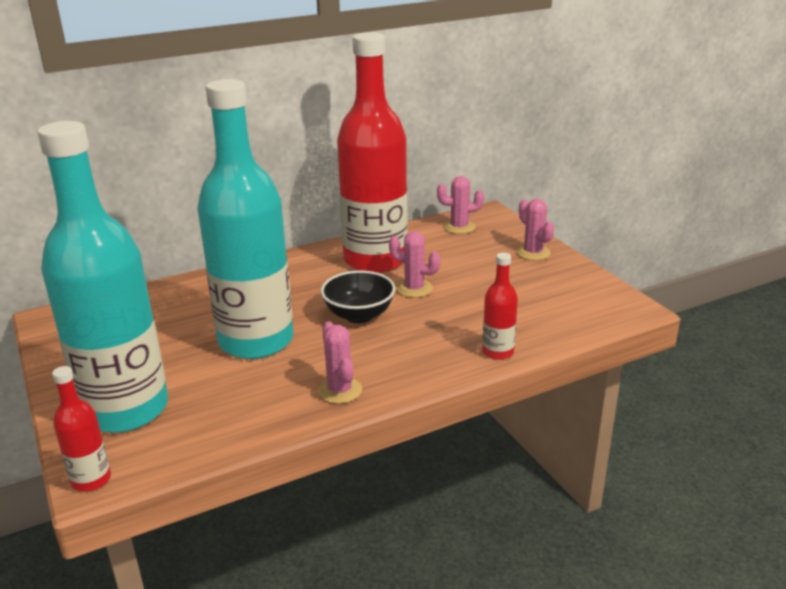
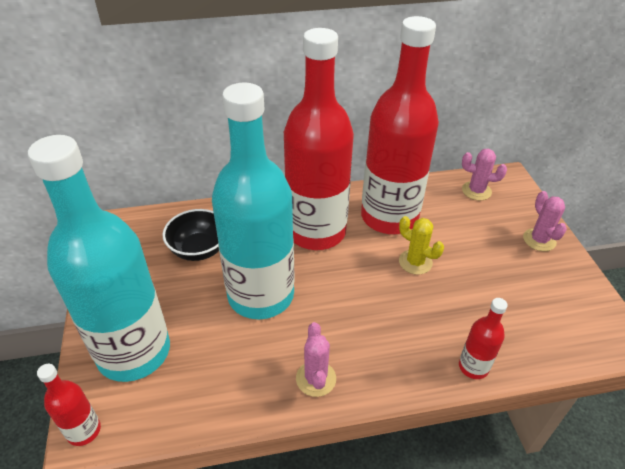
camera: 15 degrees right, 15 degrees up
(299, 283) = (316, 232): none -> red bottle
(359, 315) = (357, 284): black bowl -> black bowl (199, 249)
(414, 289) = (415, 262): pink cactus -> yellow cactus

